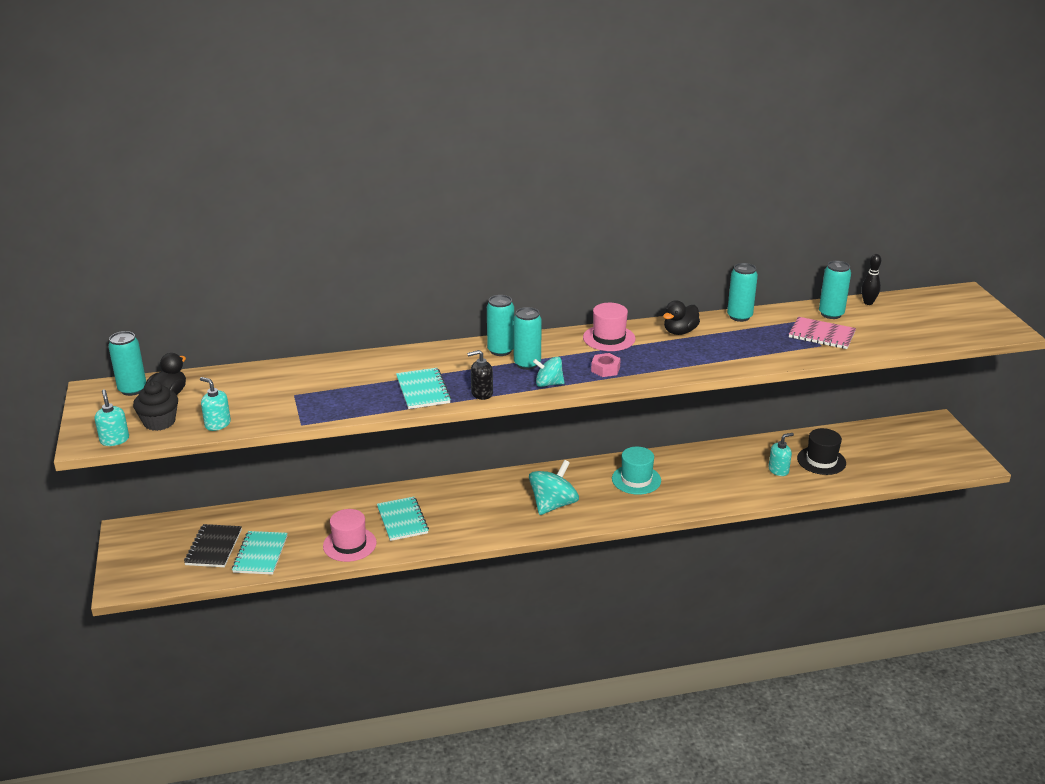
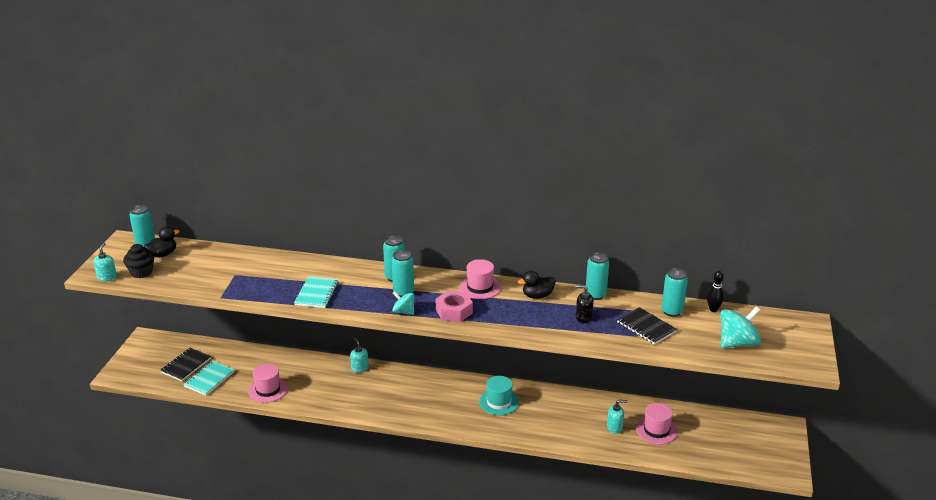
camera: 25 degrees right, 0 degrees up
(217, 424) = (172, 283): turquoise soap dispenser -> turquoise soap dispenser (359, 368)
(402, 520) = (314, 383): turquoise notebook -> none
(481, 393) = (352, 306): black soap dispenser -> black soap dispenser (583, 317)
(553, 505) = (423, 403): turquoise spinning top -> turquoise spinning top (737, 343)
(605, 369) = (454, 311): pink nut -> pink nut, size x1.57
(821, 335) = (646, 327): pink notebook -> black notebook
(821, 461) = (656, 430): black hat -> pink hat

